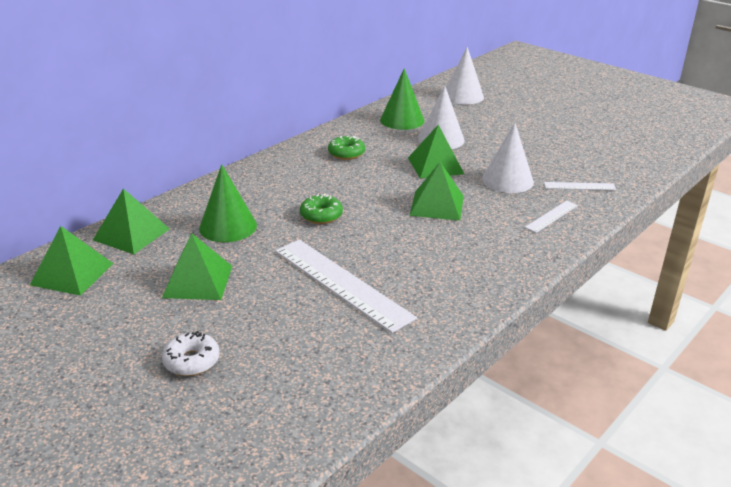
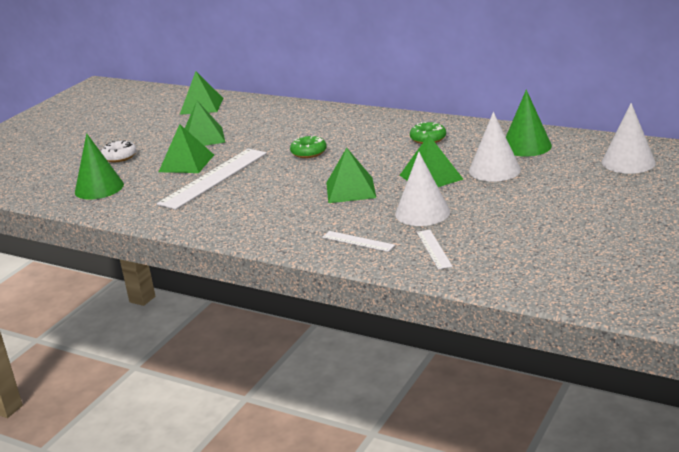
camera: 80 degrees right, 5 degrees down
(131, 234) = (254, 106): green pyramid -> green pyramid (186, 163)
(228, 226) = (277, 129): green cone -> green cone (99, 188)

